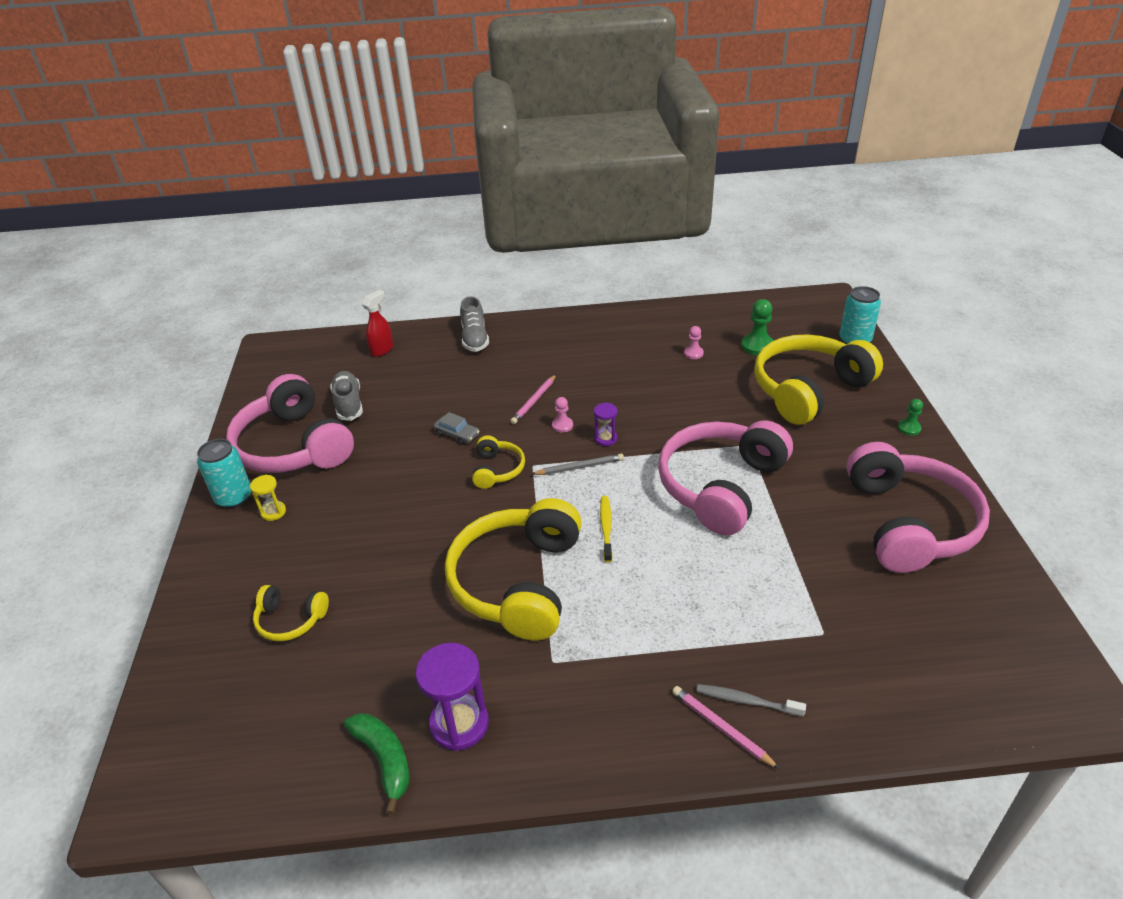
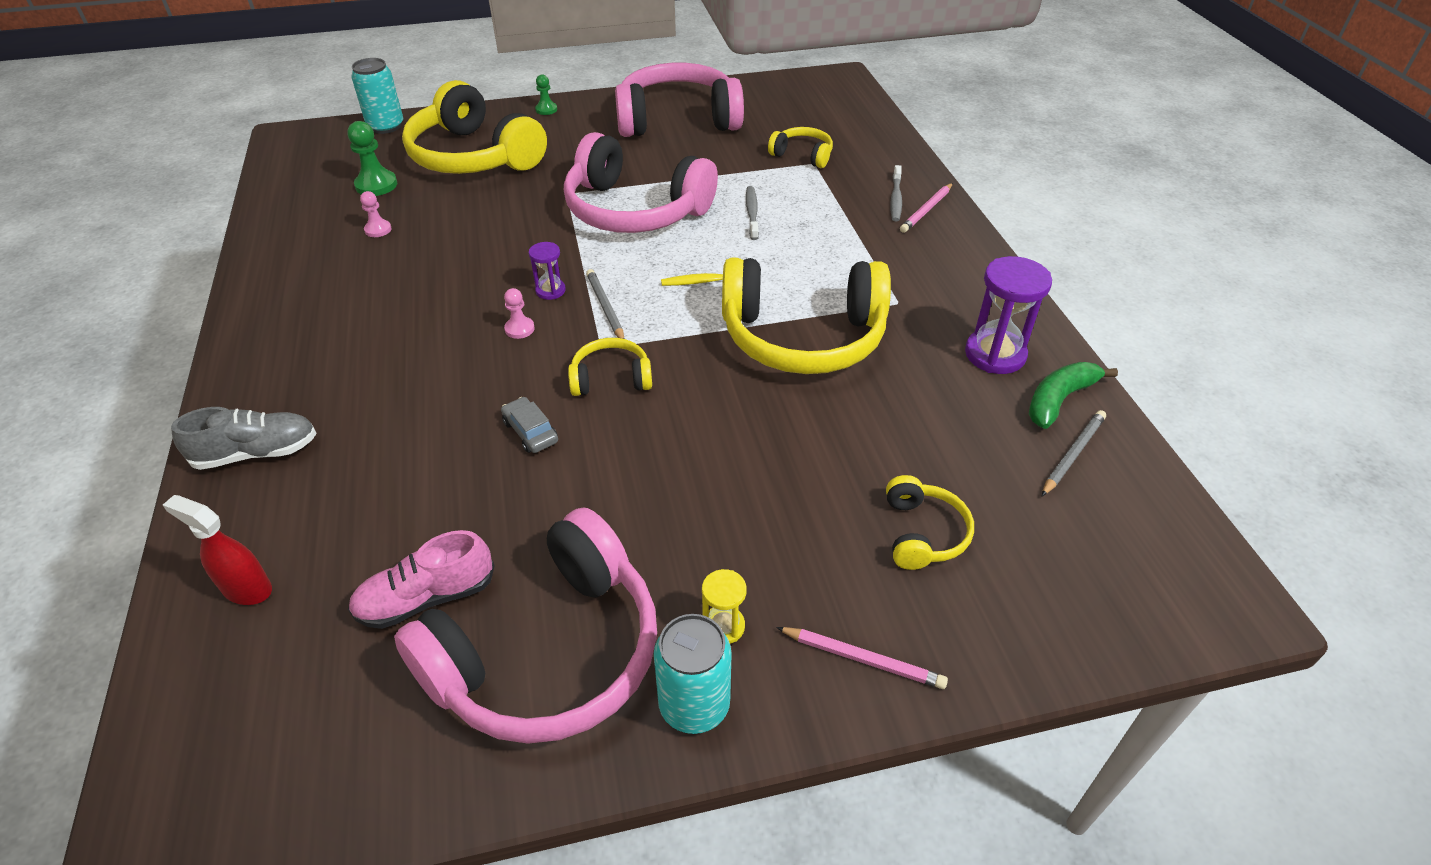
camera: 100 degrees left, 5 degrees up
(319, 746) = (1073, 454): none -> grey pencil
(348, 404) = (426, 598): grey shoe -> pink shoe
(457, 434) = (530, 431): grey car -> grey car turned 60 degrees counterclockwise
(534, 401) = (459, 361): pink pencil -> pink pencil (863, 659)
(715, 567) = (752, 213): none -> grey toothbrush
(841, 625) = (802, 155): none -> yellow headphones

